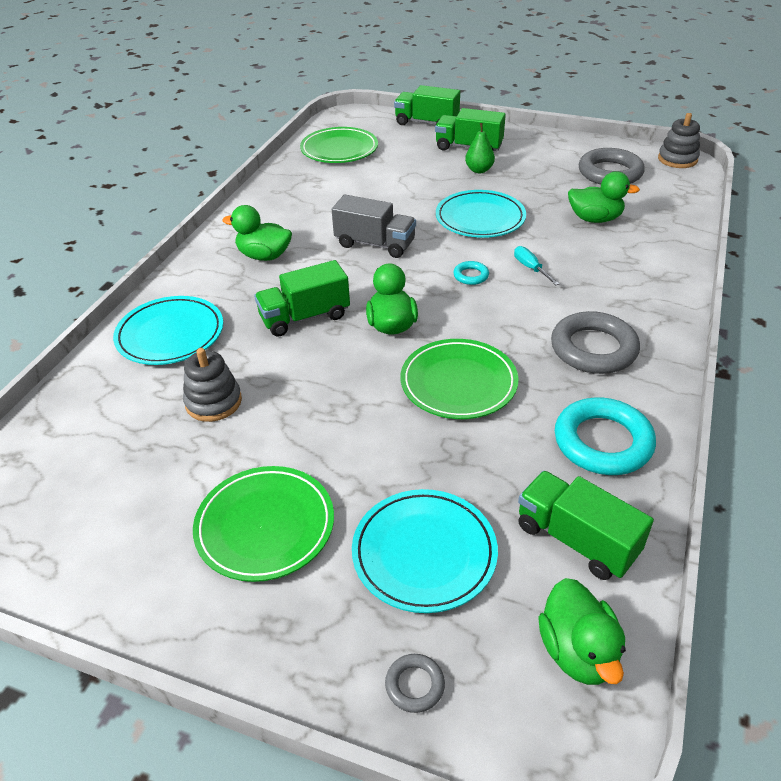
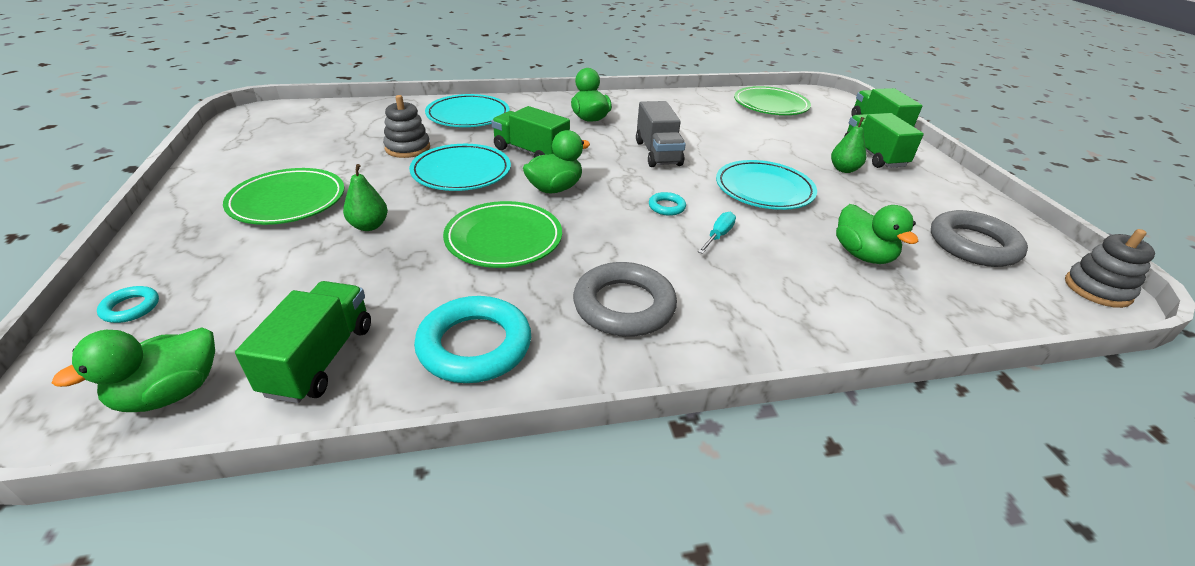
camera: 55 degrees right, 5 degrees down
(371, 468) = (369, 226): none -> green pear
(414, 685) = (131, 308): grey ring -> turquoise ring
(424, 553) = (278, 275): turquoise plate -> turquoise plate (461, 172)

